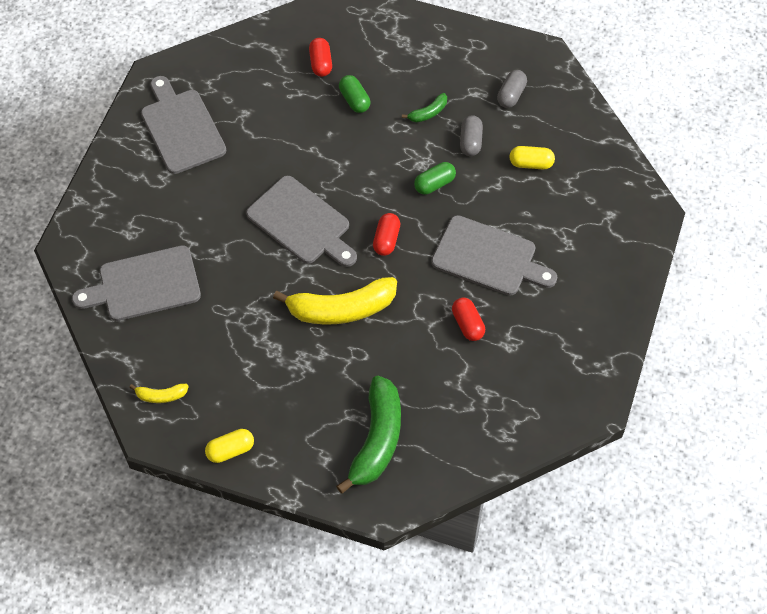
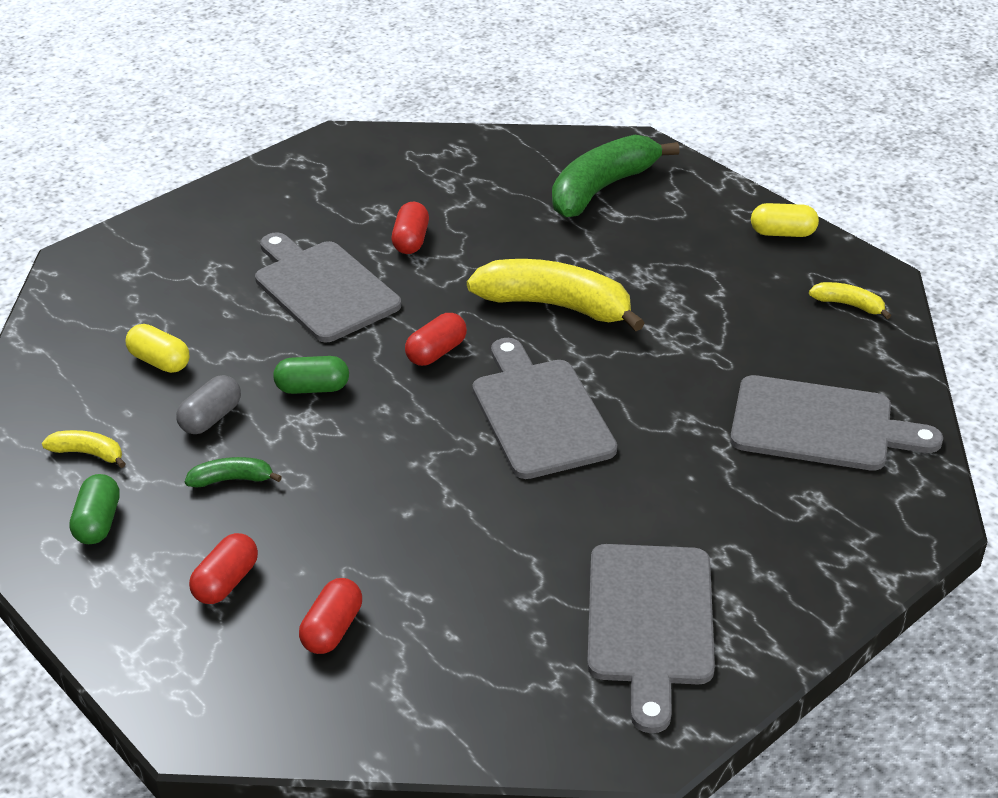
camera: 150 degrees left, 20 degrees down
(354, 100) = (327, 545): green capsule -> green capsule (98, 522)
(385, 63) = (226, 582): none -> red capsule
(511, 95) = (88, 453): grey capsule -> yellow banana

